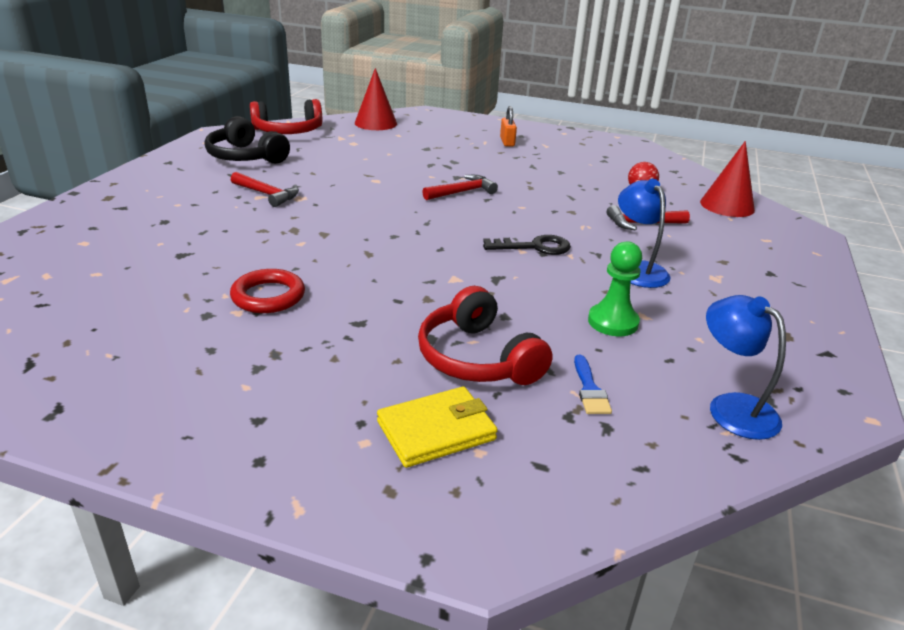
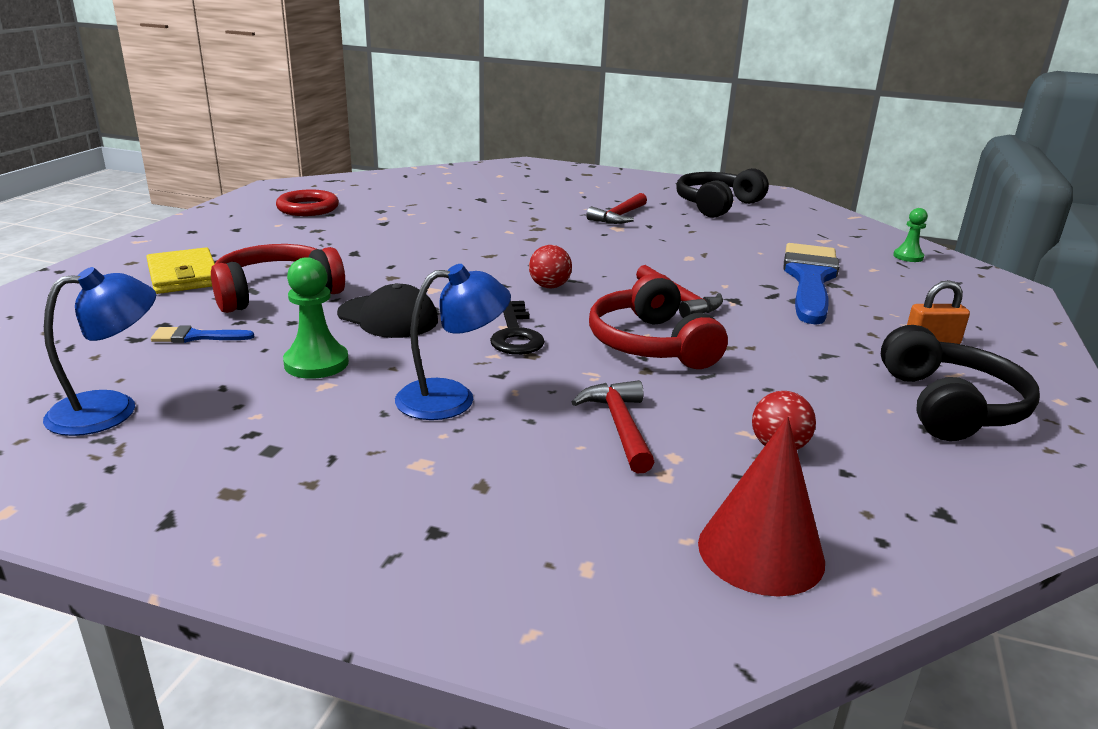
camera: 90 degrees right, 5 degrees down
(268, 296) = (406, 225): red ring -> red ring (308, 208)
(288, 131) = (817, 217): red headphones -> red headphones (651, 344)
(375, 123) = (908, 257): red cone -> green pawn
(419, 153) = (810, 280): none -> blue brush
(442, 231) = (549, 286): none -> red ball
(519, 296) = (388, 317): none -> black cap
(579, 152) = (950, 406): none -> black headphones

